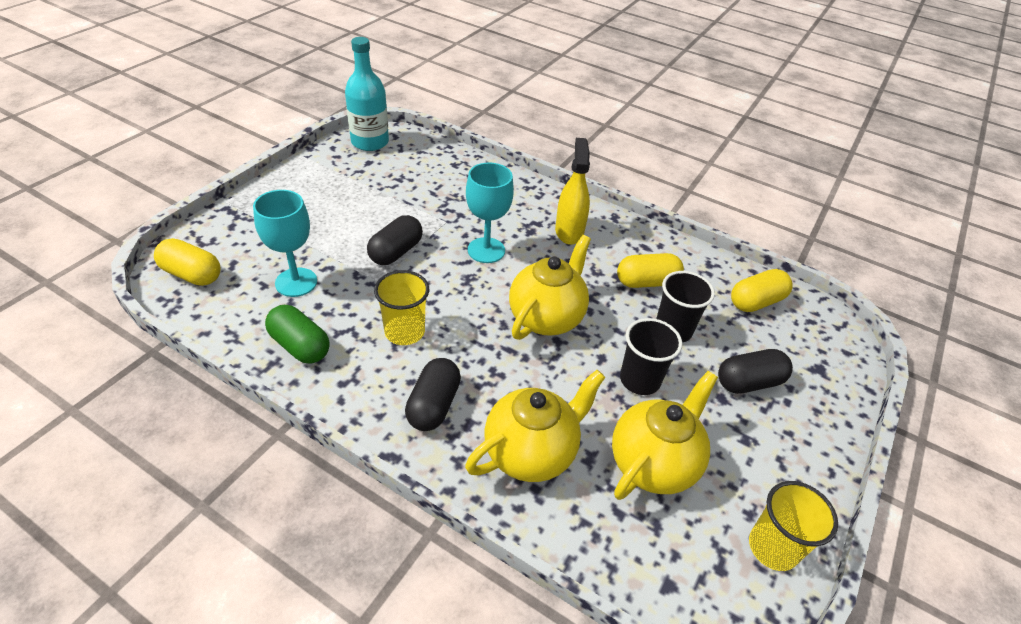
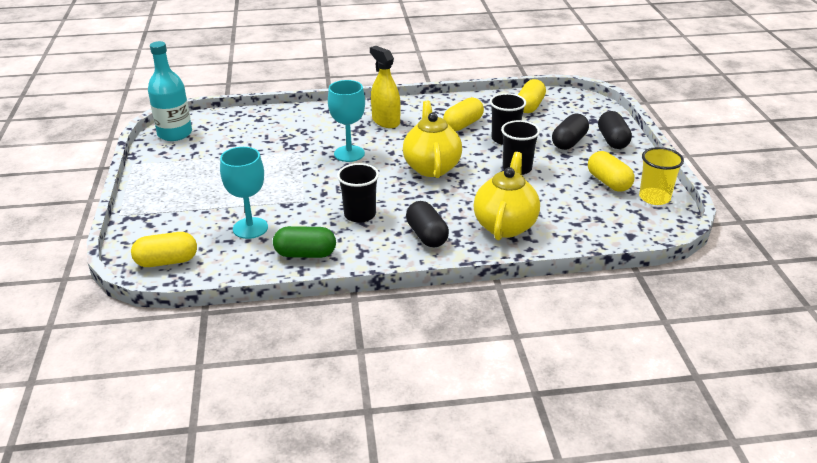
camera: 35 degrees left, 10 degrees down
(396, 252) = (292, 182): black capsule -> black capsule (612, 140)
(404, 332) = (360, 215): yellow cup -> black cup
(653, 463) = (567, 197): yellow teapot -> none
(734, 477) = (608, 182): none -> yellow capsule

